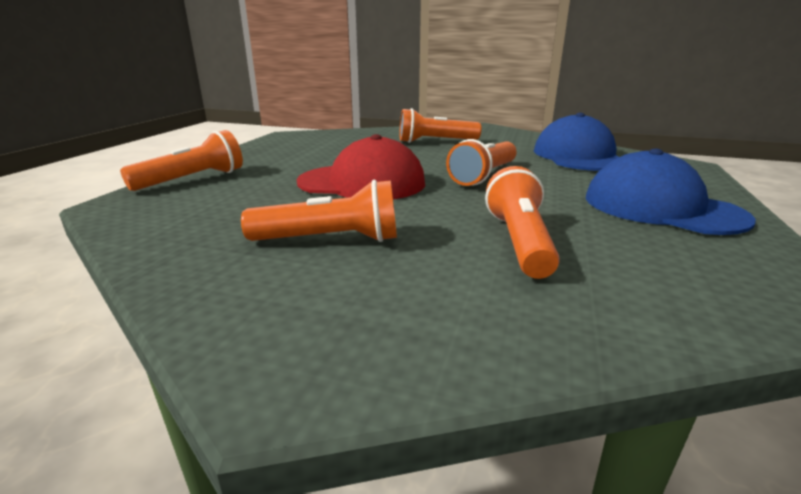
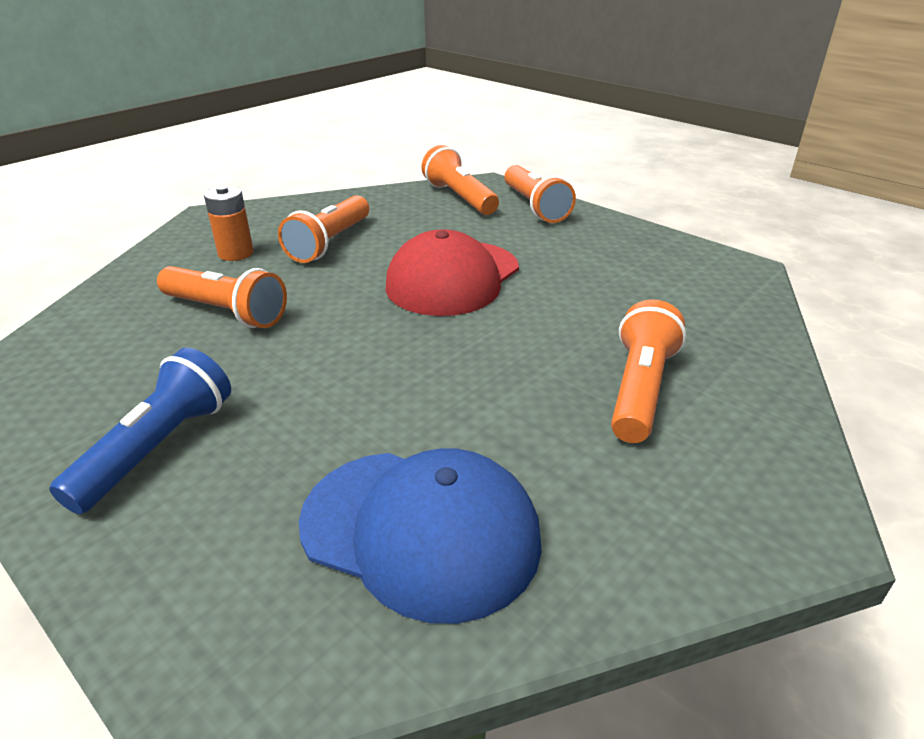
camera: 115 degrees right, 10 degrees up
(404, 285) = (236, 253): none -> orange battery
(484, 176) = (405, 364): orange flashlight -> orange flashlight (459, 198)
(661, 207) = (158, 448): blue cap -> blue flashlight

